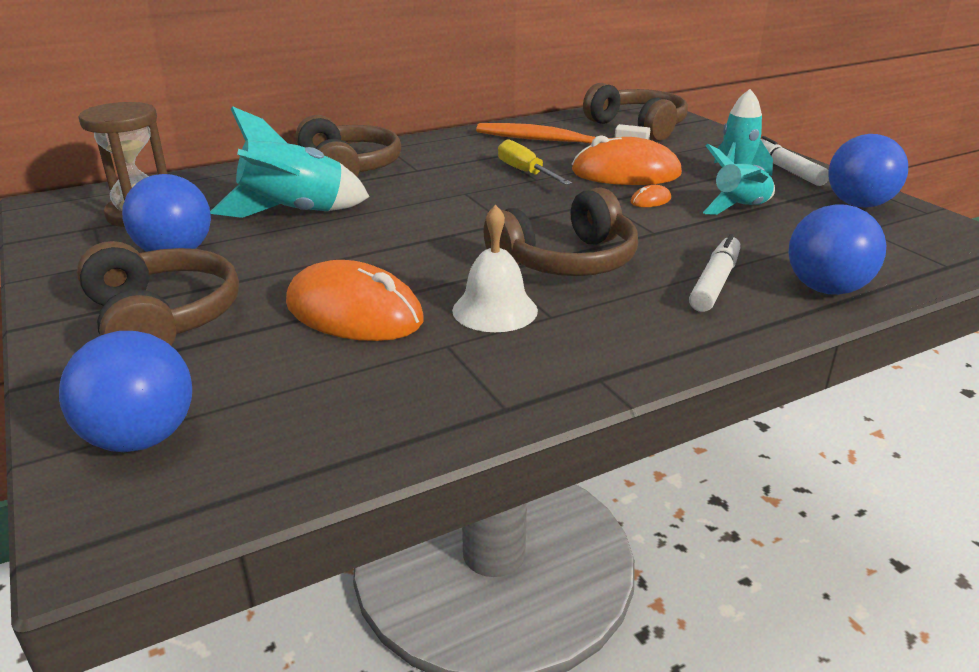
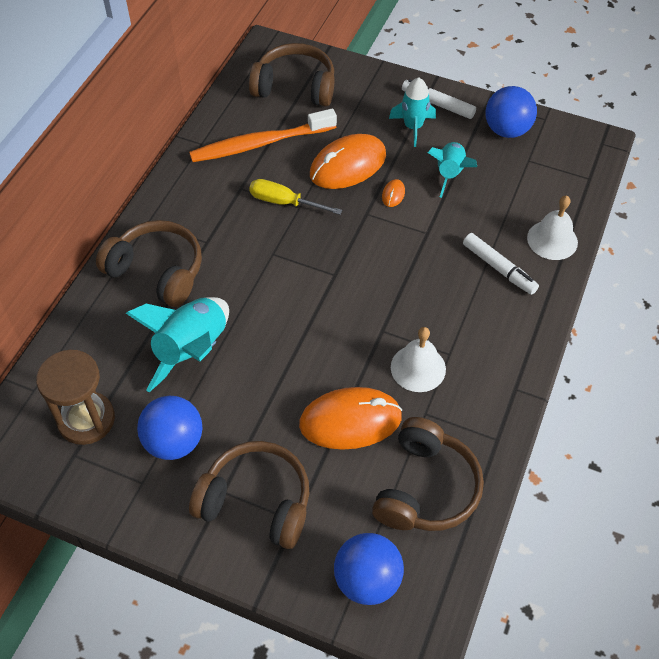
camera: 40 degrees left, 25 degrees up
(566, 261) = (409, 296): brown headphones -> brown headphones (425, 488)
(715, 283) = (499, 268): white marker -> white marker turned 150 degrees clockwise
(826, 289) = (552, 240): blue ball -> white bell

